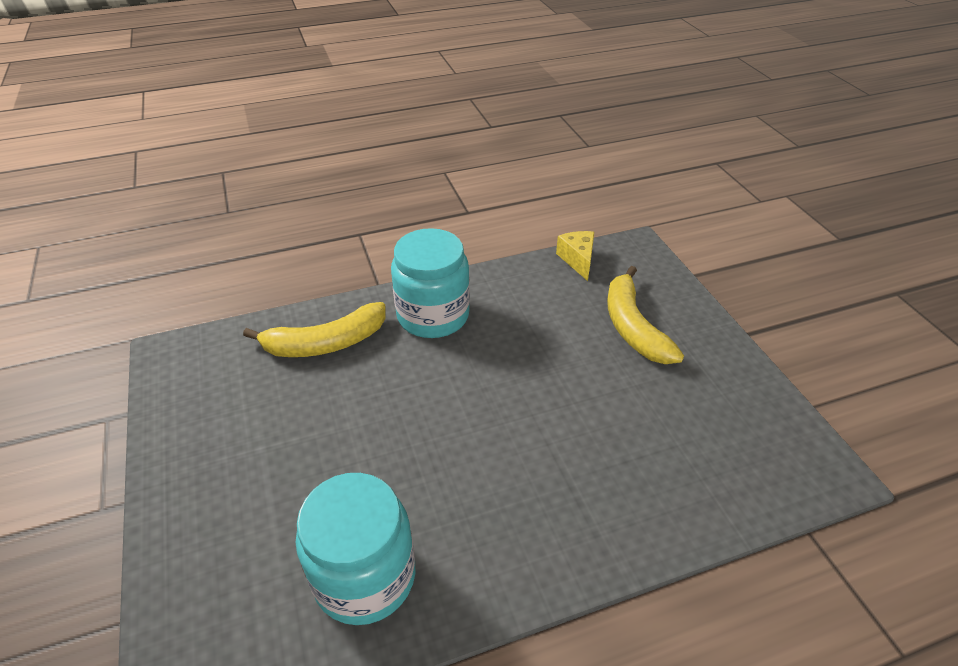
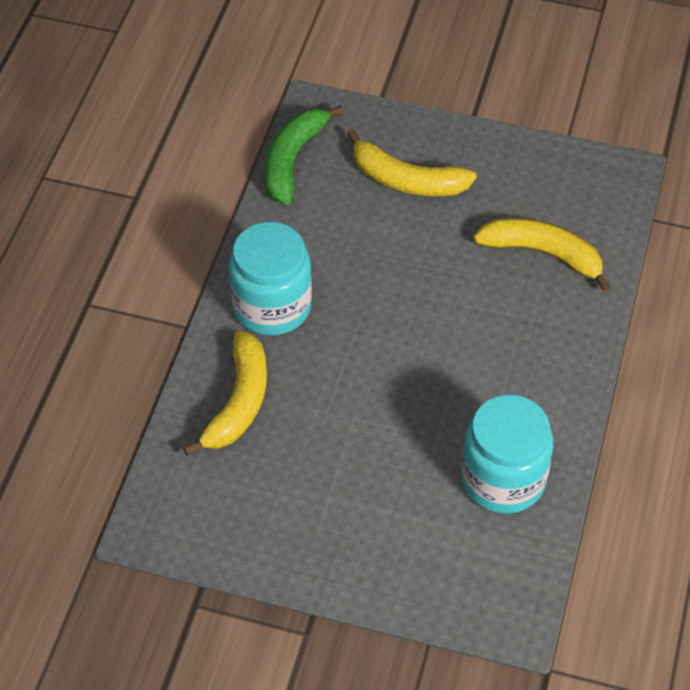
camera: 55 degrees left, 10 degrees up
(577, 260) = (292, 160): yellow cheese -> green banana
(661, 459) = (543, 254): none -> yellow banana

